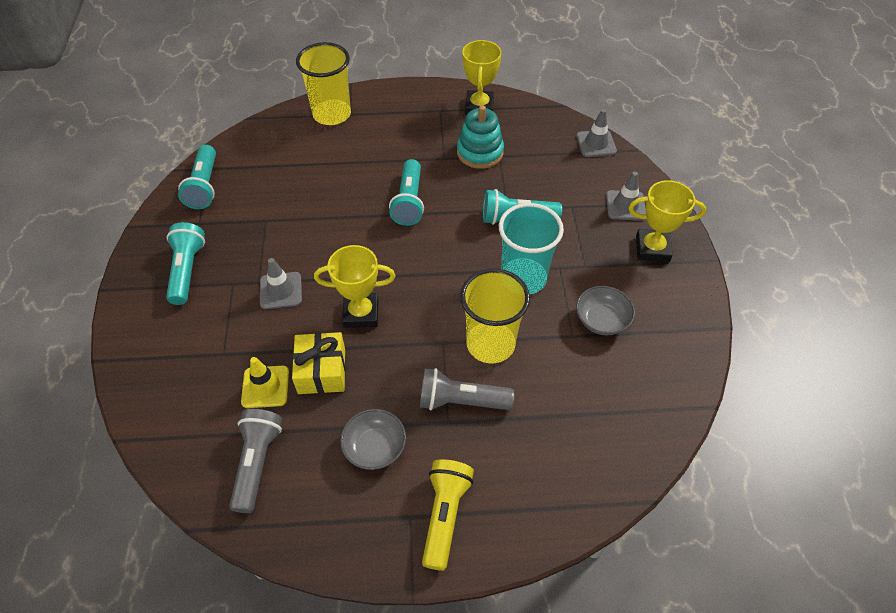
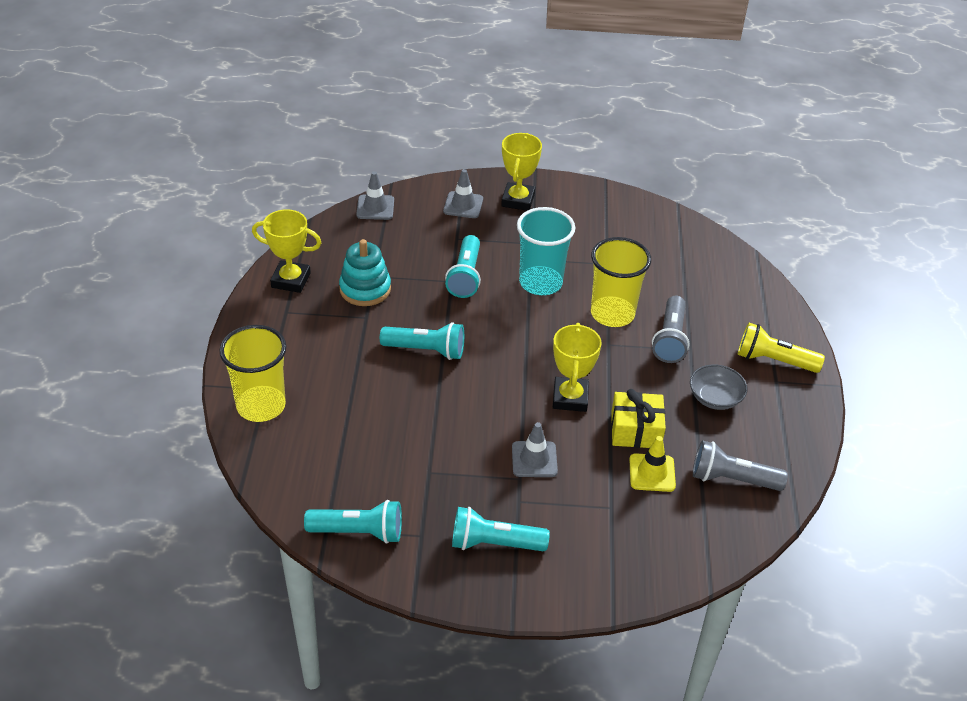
camera: 85 degrees left, 10 degrees down
(602, 320) = (592, 244): grey bowl -> none

